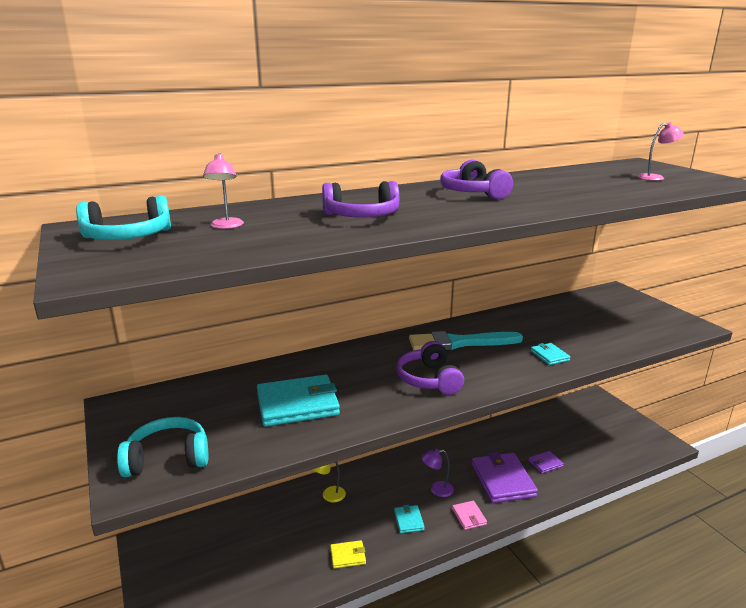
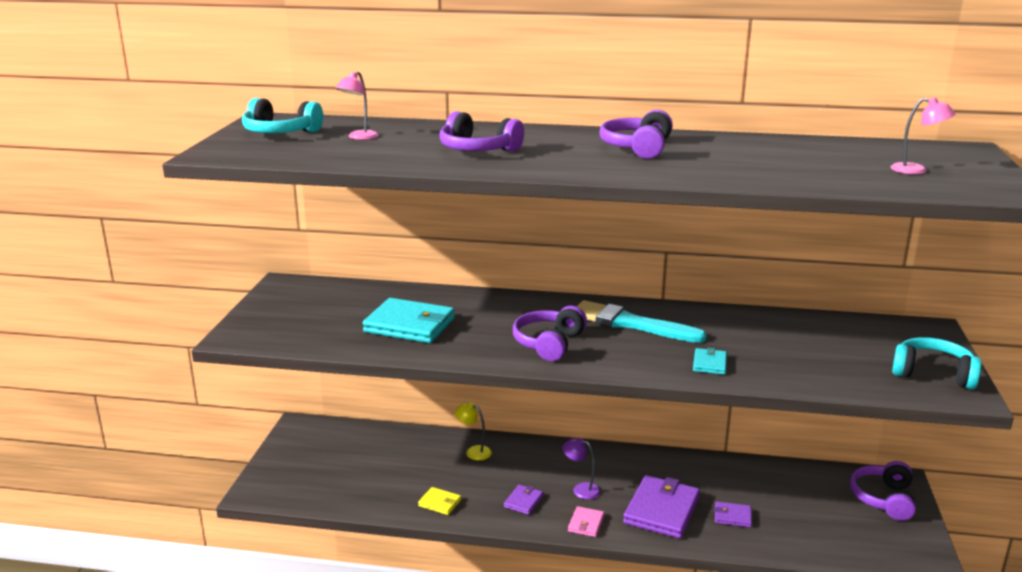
camera: 35 degrees right, 0 degrees up
(168, 458) = (275, 329): turquoise headphones -> turquoise headphones (933, 374)
(409, 520) = (523, 501): turquoise wallet -> purple wallet
(602, 412) = (883, 499): none -> purple headphones

